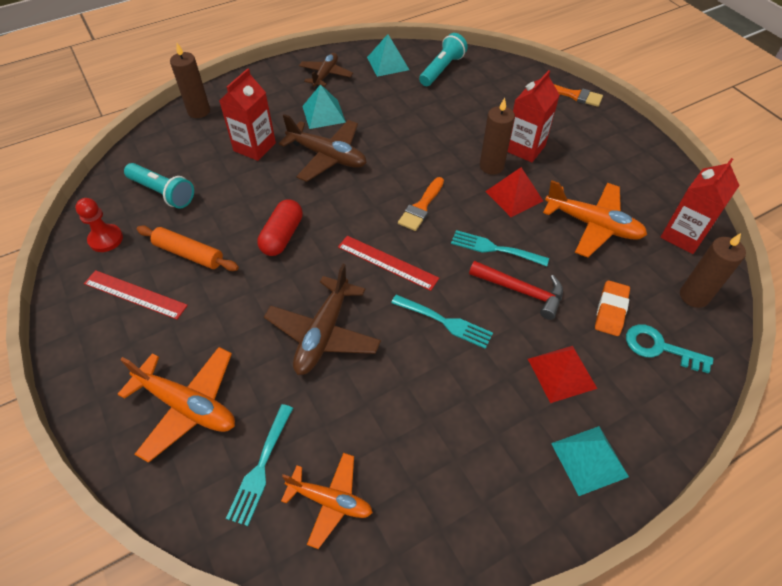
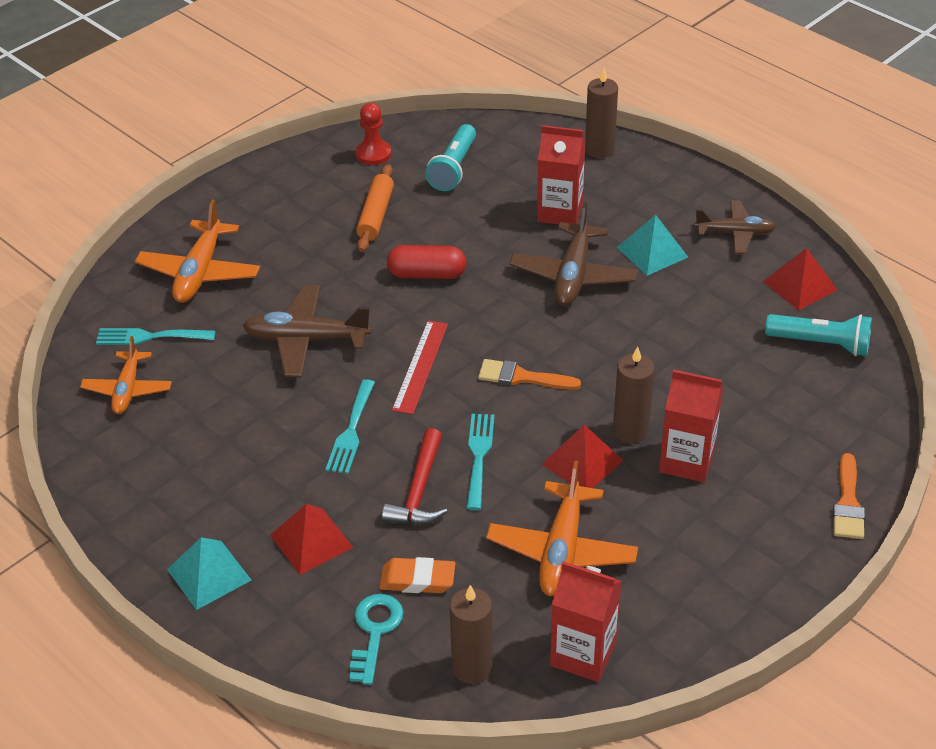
camera: 75 degrees right, 10 degrees down
(135, 294) = (312, 198): red ruler -> none
(388, 63) = (800, 285): turquoise pyramid -> red pyramid

